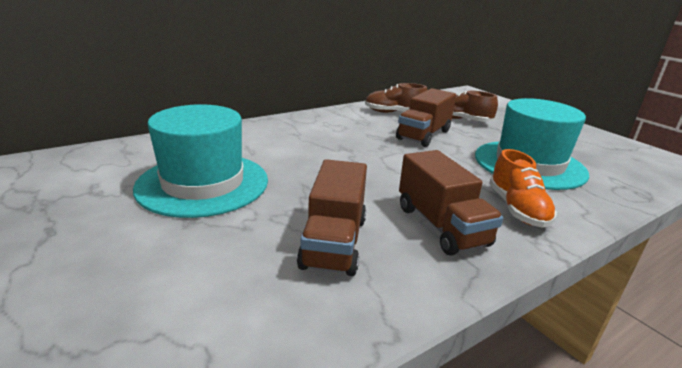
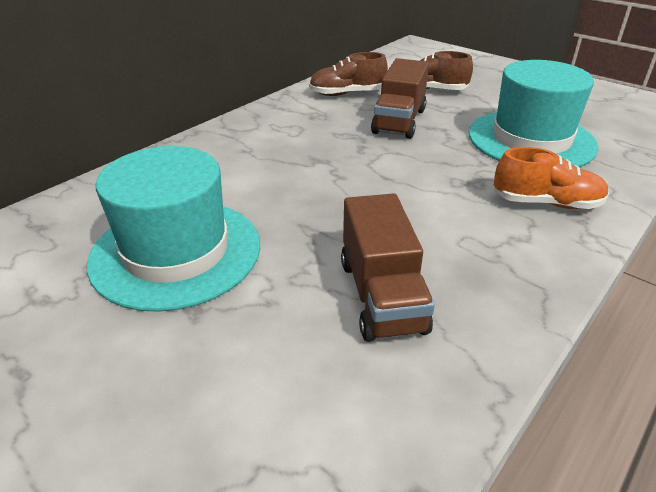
camera: 15 degrees left, 10 degrees up
(441, 225) = (481, 244): brown truck -> none
(517, 209) = (546, 203): orange shoe -> orange shoe turned 60 degrees counterclockwise

